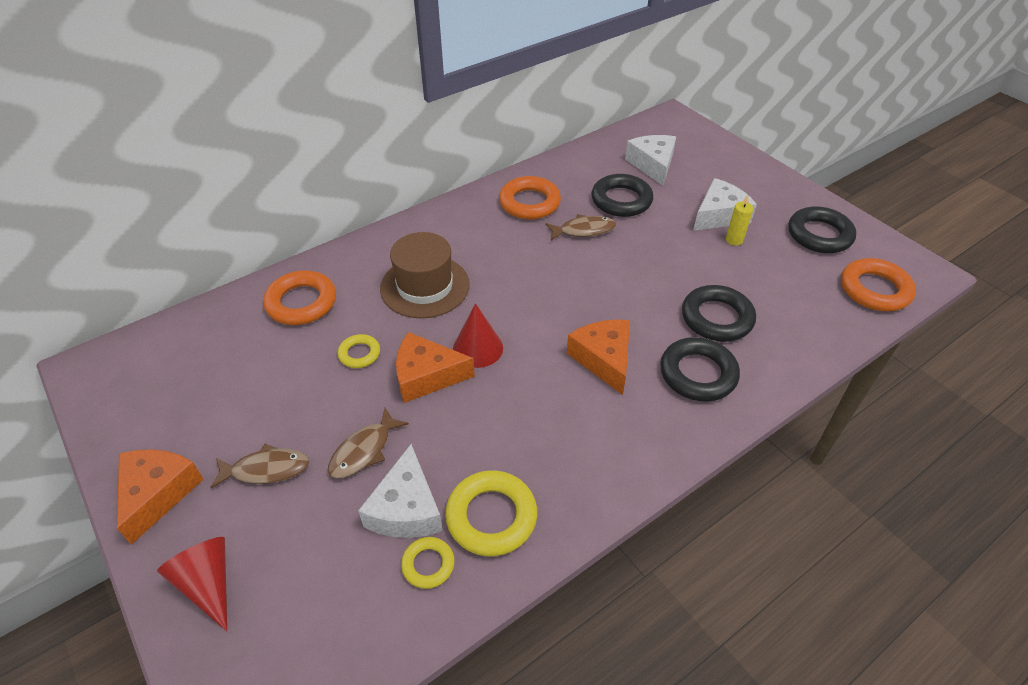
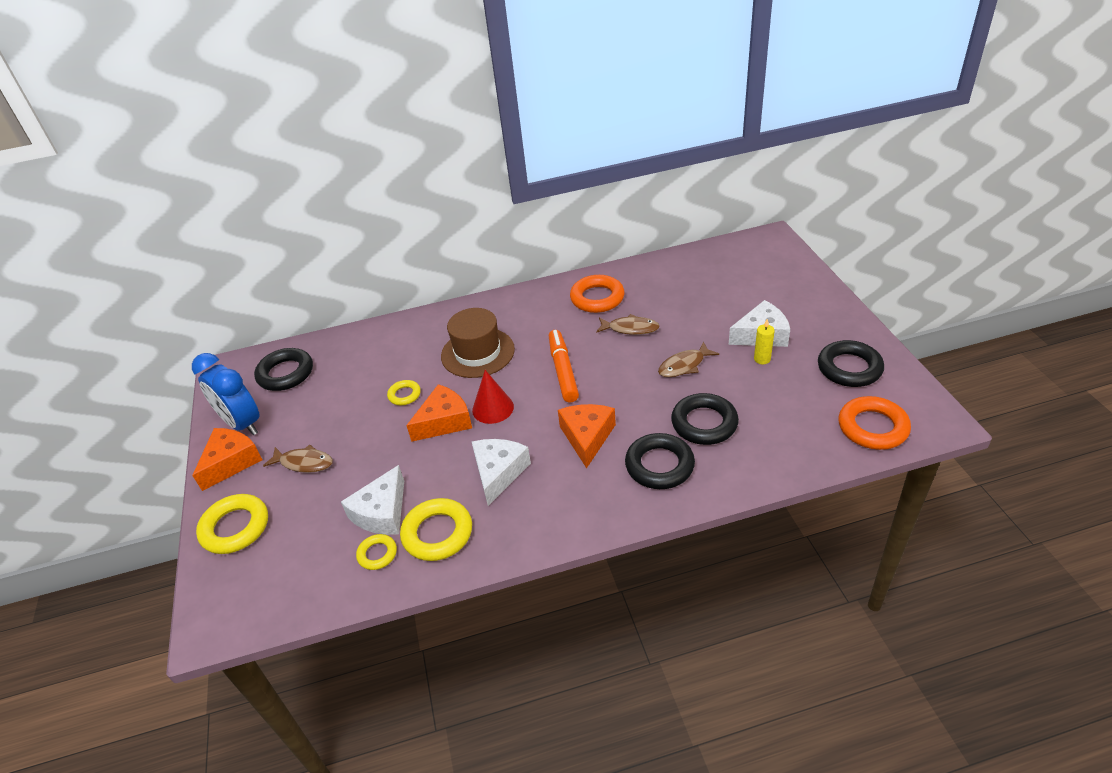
camera: 25 degrees right, 5 degrees down
(149, 437) = (242, 424): none -> blue clock
(208, 583) = (235, 527): red cone -> yellow ring
(301, 302) = (382, 349): orange ring -> none
(364, 450) = (373, 465): brown fish -> brown fish (684, 365)
(426, 376) = (444, 421): orange cheese -> orange cheese turned 120 degrees clockwise
(536, 289) = (563, 370): none -> orange marker
(621, 200) = (678, 308): black ring -> black ring (285, 373)
(652, 165) = (725, 280): white cheese -> white cheese (498, 473)

